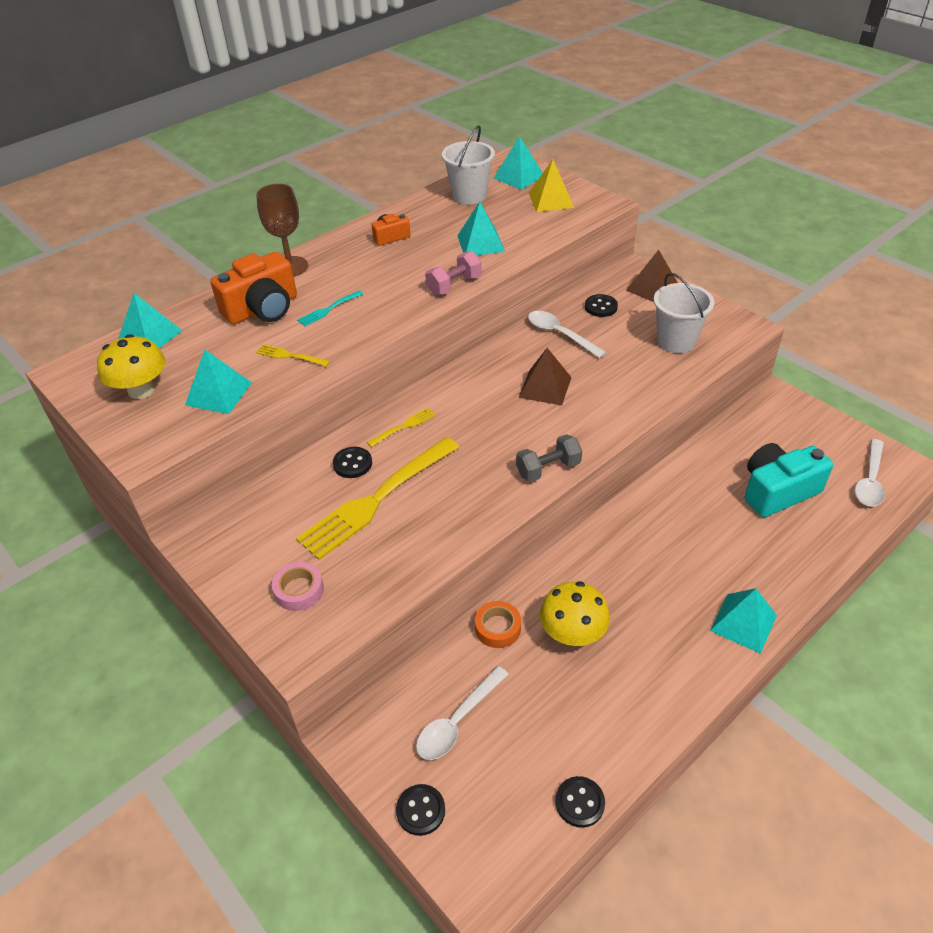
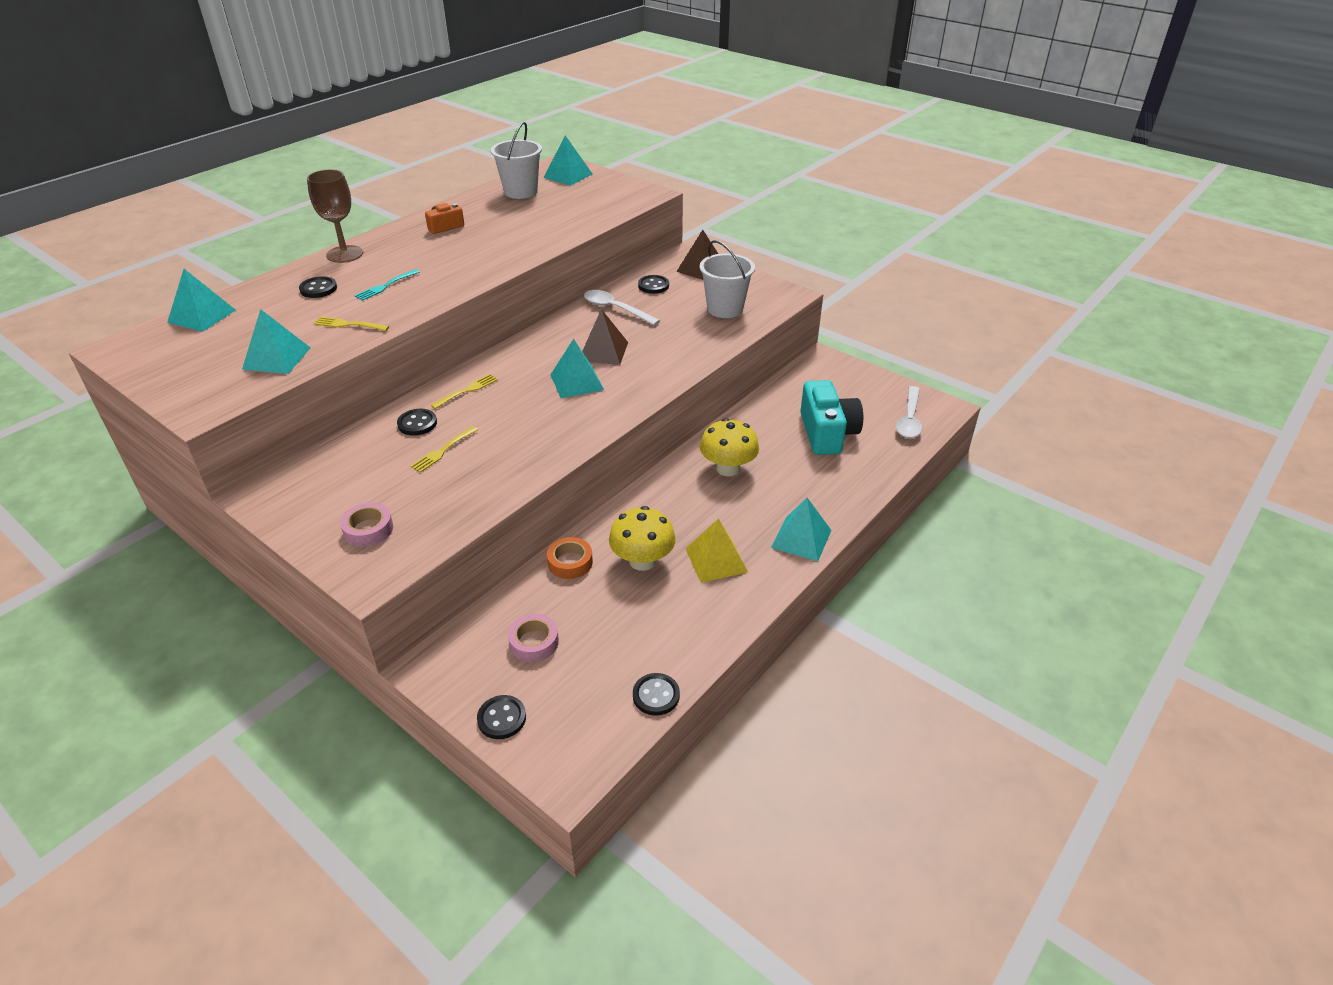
camera: 10 degrees left, 5 degrees down
(141, 390) = (195, 360): yellow mushroom -> yellow mushroom (728, 468)
(262, 309) = (318, 289): orange camera -> black button
(377, 499) = (443, 451): yellow fork -> yellow fork, size x0.43
(454, 285) = (509, 262): pink dumbbell -> none
(457, 722) = (534, 642): white spoon -> pink tape
(480, 243) = (533, 228): turquoise pyramid -> turquoise pyramid (577, 382)
(548, 469) = (609, 415): grey dumbbell -> none
(551, 200) = (599, 192): yellow pyramid -> yellow pyramid (716, 560)
(777, 491) = (827, 433): turquoise camera -> turquoise camera turned 120 degrees clockwise

